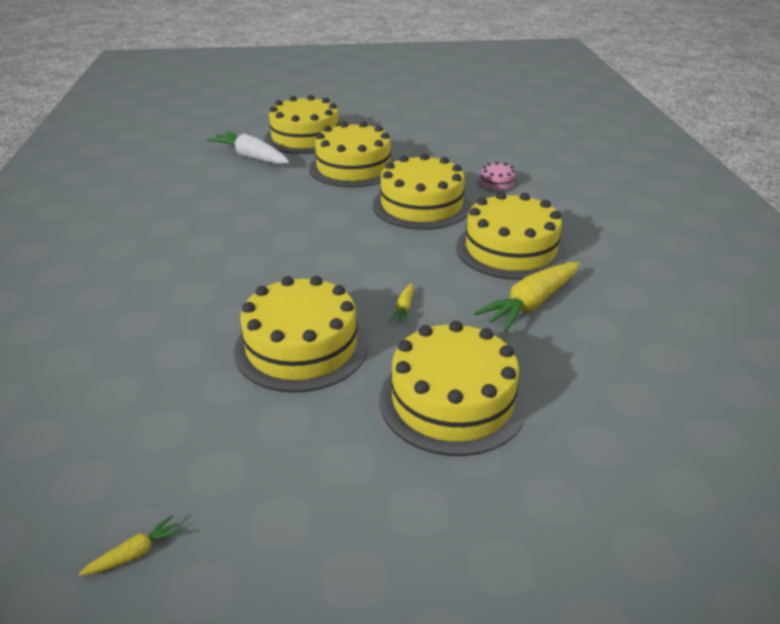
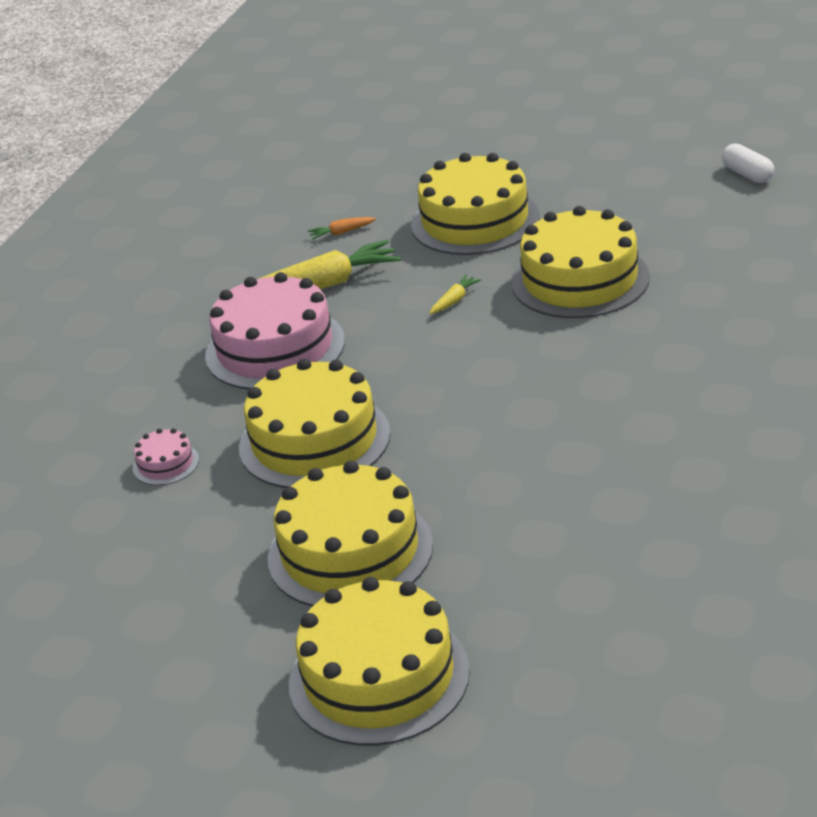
camera: 150 degrees left, 0 degrees up
(135, 553) = (747, 174): yellow carrot -> white capsule
(251, 157) = (516, 629): white carrot -> none
(510, 249) = (275, 348): yellow cake -> pink cake
(578, 359) = (341, 233): none -> orange carrot

